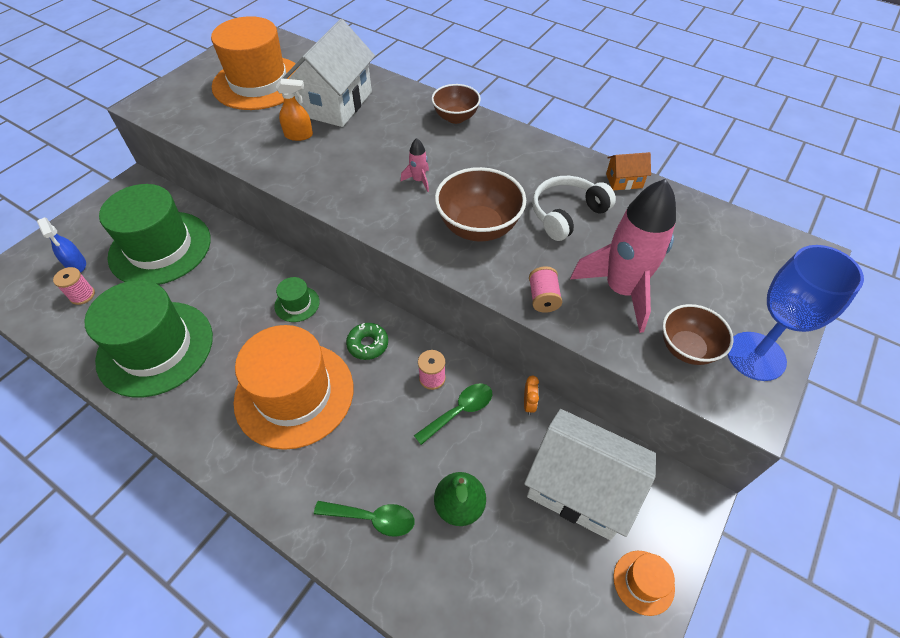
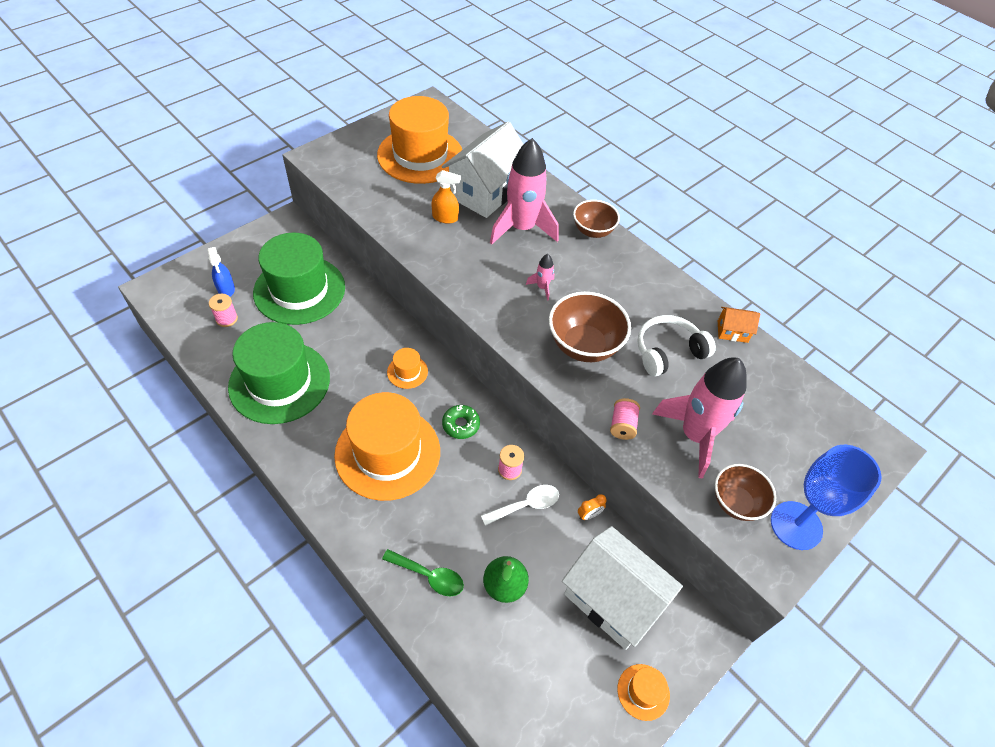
camera: 10 degrees right, 0 degrees up
(297, 304) = (407, 372): green hat -> orange hat
(382, 129) = (522, 228): none -> pink rocket
(459, 411) = (526, 505): green spoon -> white spoon
(529, 404) = (589, 515): orange clock -> orange clock turned 45 degrees clockwise

